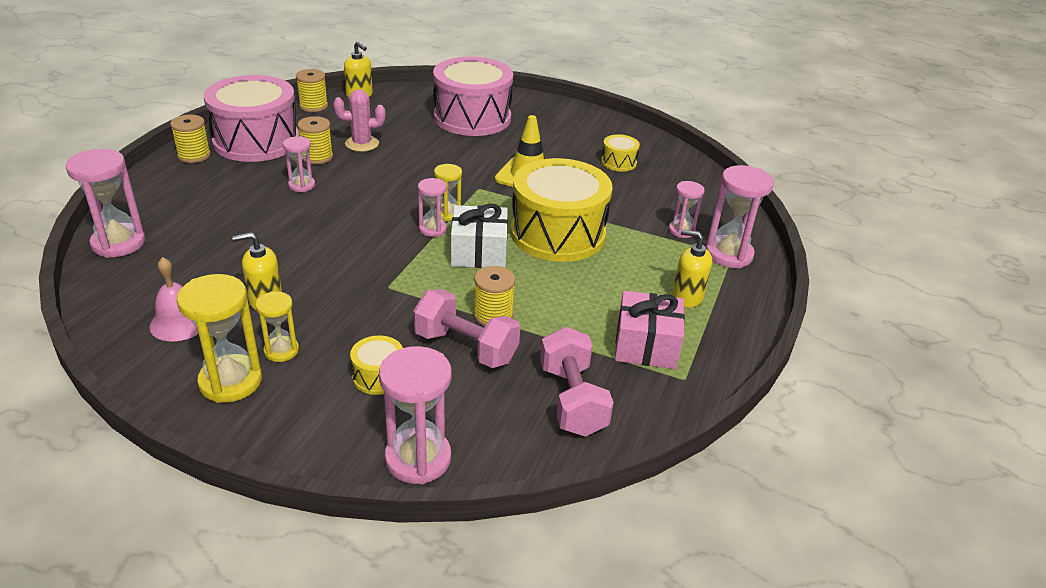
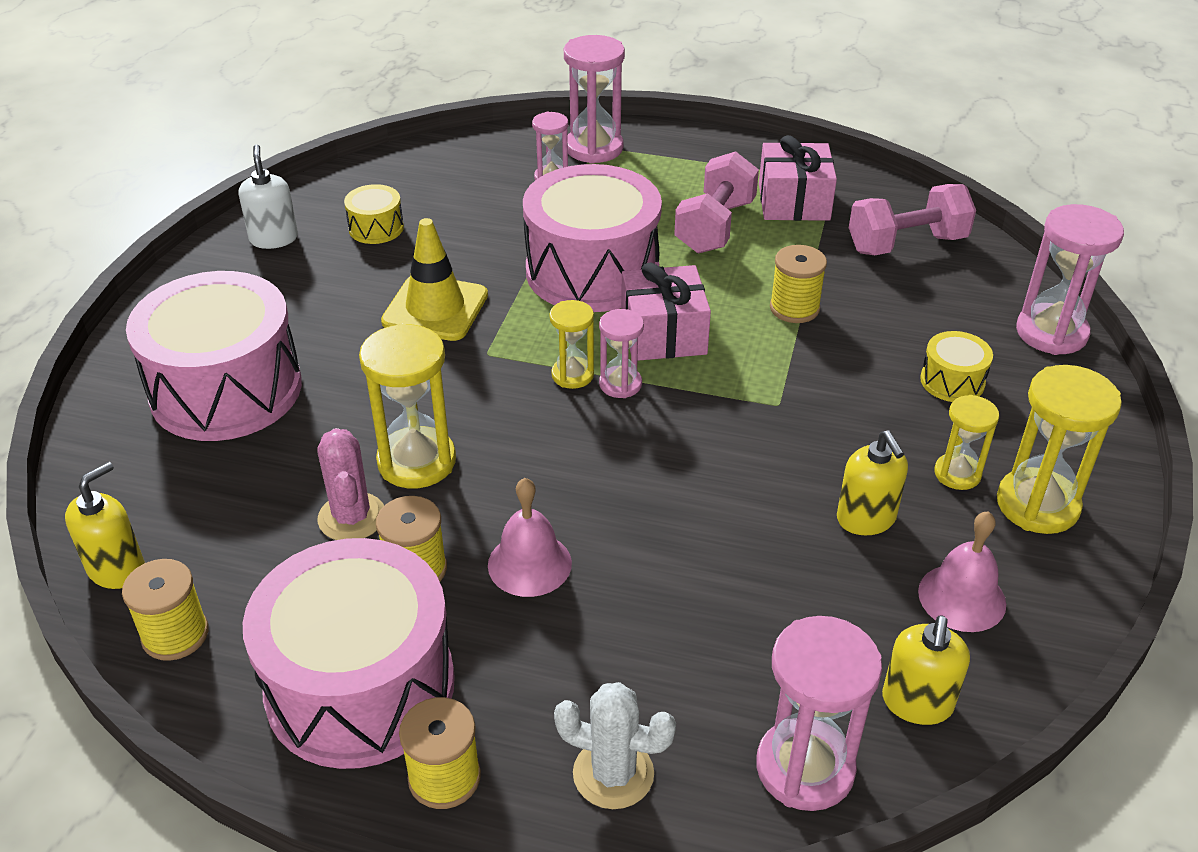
camera: 95 degrees left, 5 degrees up
(161, 193) = (613, 774): none -> white cactus
(301, 185) = (529, 564): pink hourglass -> pink bell
(394, 162) = (416, 461): none -> yellow hourglass
(466, 347) = (864, 322): pink dumbbell -> pink dumbbell (715, 227)
(479, 252) = (663, 334): white gift -> pink gift
(557, 233) = (592, 271): yellow drum -> pink drum
(609, 132) = (274, 238): none -> white soap dispenser
(687, 297) = (693, 176): yellow soap dispenser -> yellow soap dispenser (917, 703)

